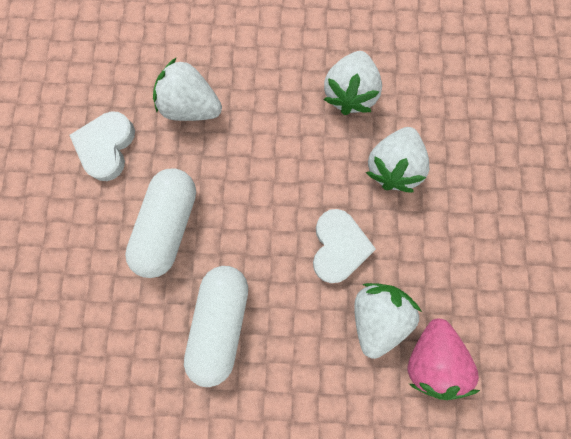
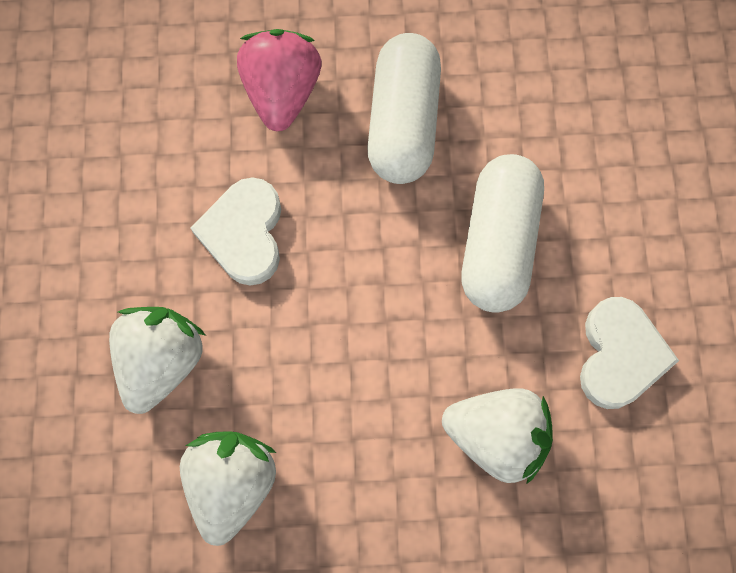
camera: 175 degrees right, 5 degrees down
(376, 315) = (189, 147): white strawberry -> none
(430, 357) = (117, 103): pink strawberry -> pink strawberry (282, 93)

